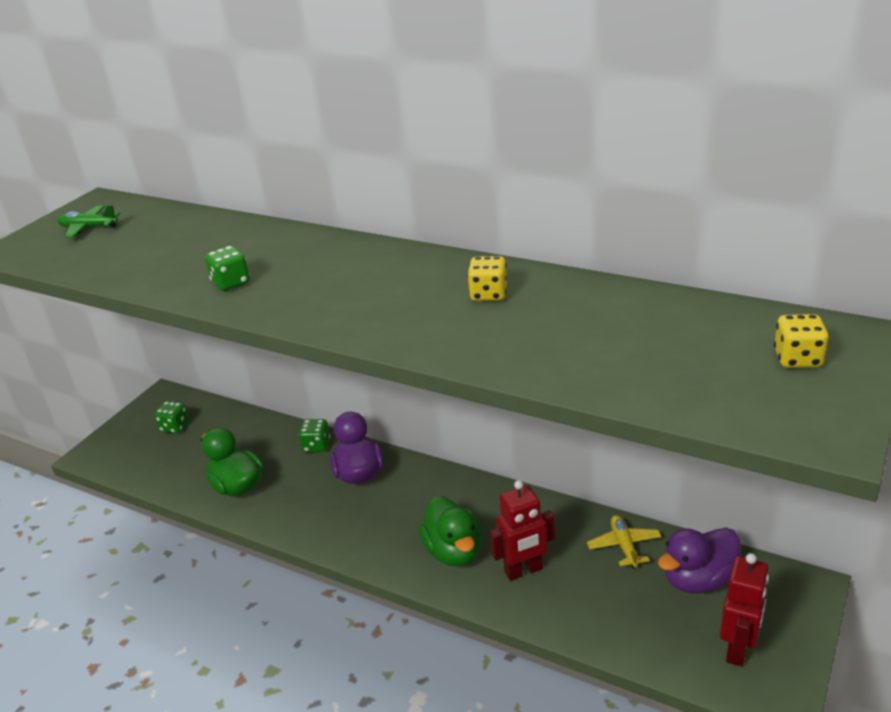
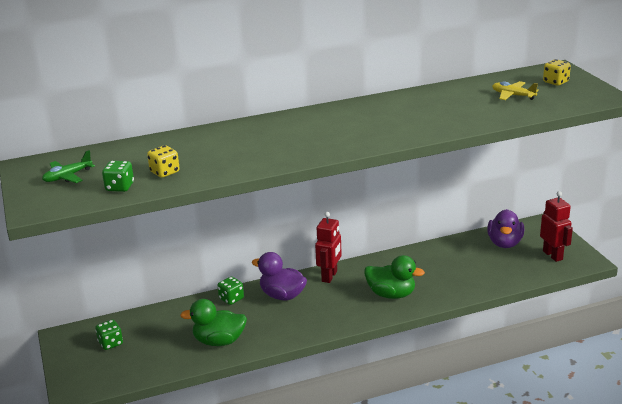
camera: 50 degrees left, 5 degrees down
(231, 283) = (253, 157): green dice -> green dice (120, 187)
(488, 294) = (398, 109): yellow dice -> yellow dice (165, 172)
(524, 571) = (434, 282): red robot -> red robot (329, 276)
(624, 546) = (458, 249): yellow plane -> yellow plane (513, 95)

